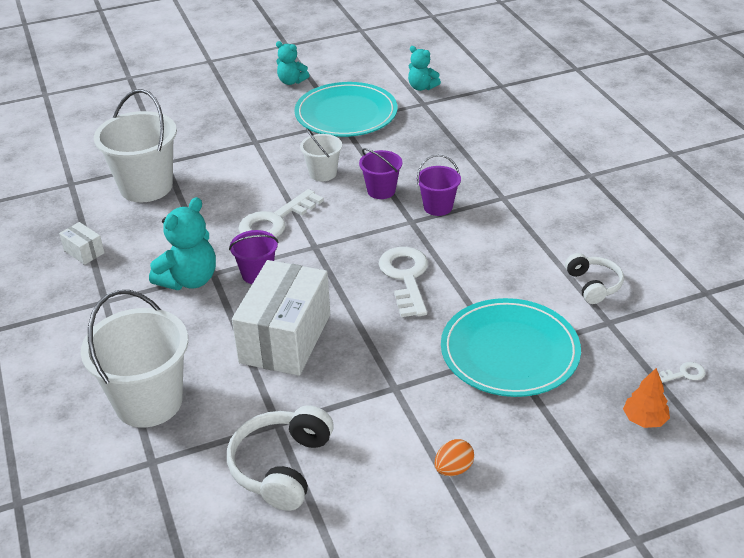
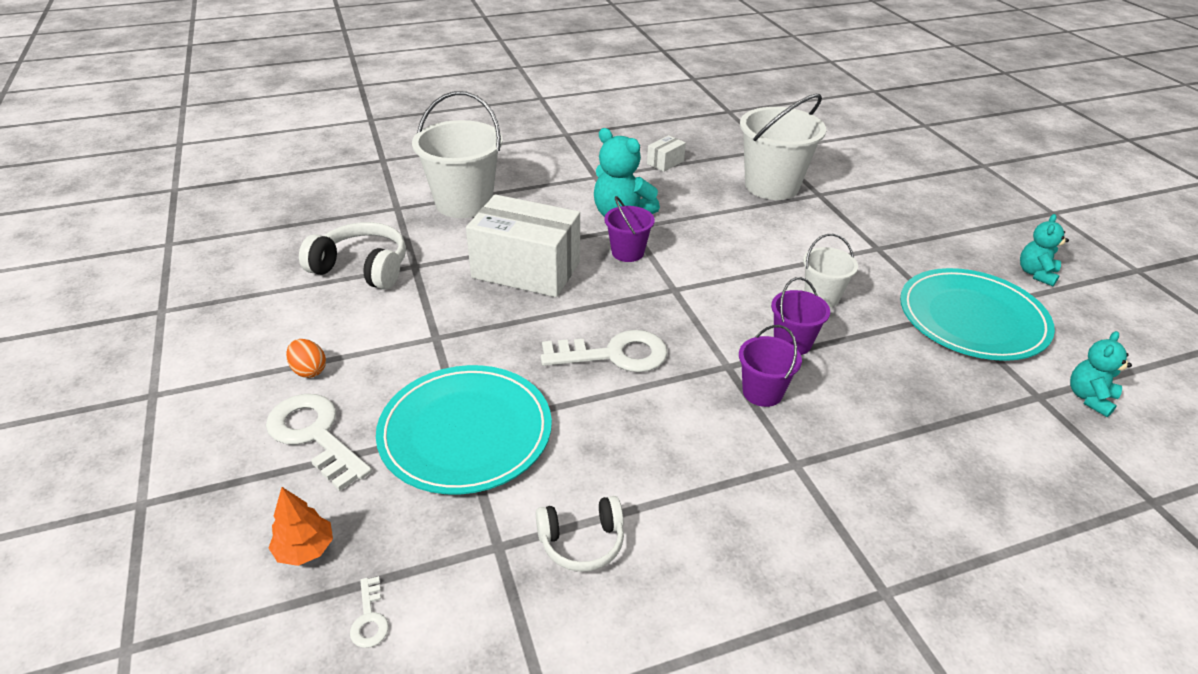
camera: 90 degrees right, 0 degrees up
(275, 221) = (719, 262): white key -> white key (314, 435)

